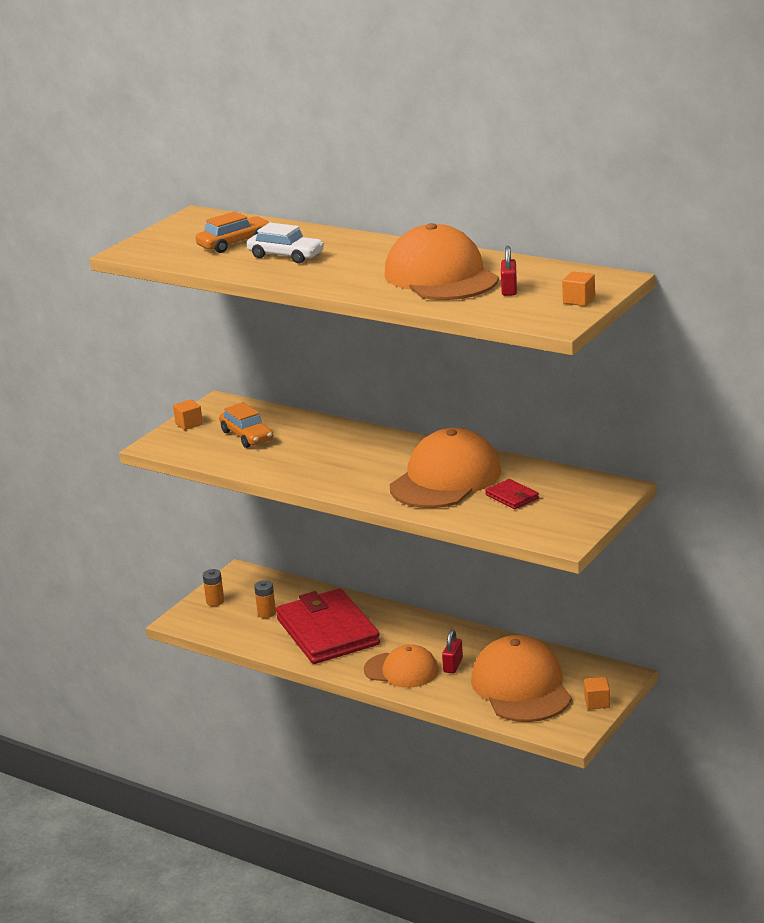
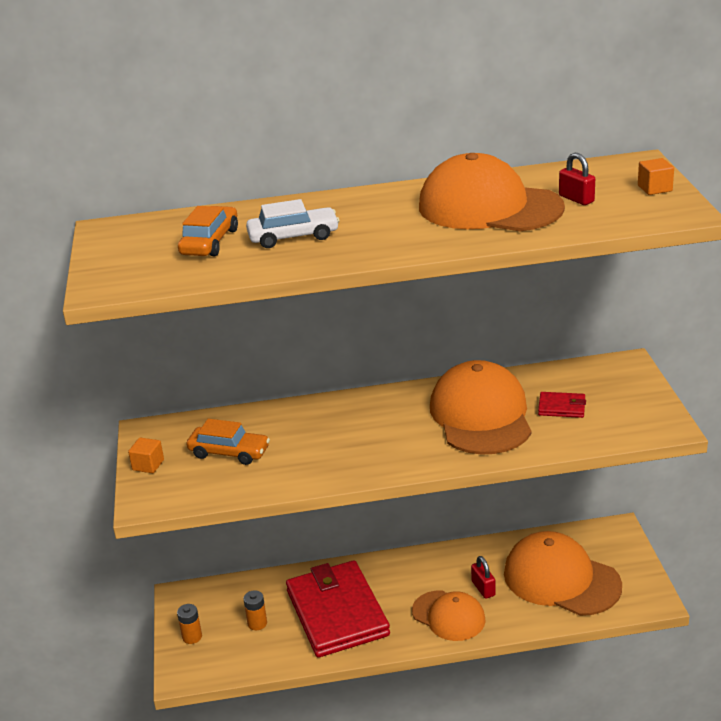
camera: 40 degrees left, 5 degrees up
(327, 632) = (337, 613): red wallet -> red wallet turned 45 degrees clockwise
(401, 670) = (448, 616): orange cap -> orange cap turned 60 degrees clockwise
(597, 702) = (632, 562): orange cube -> none

